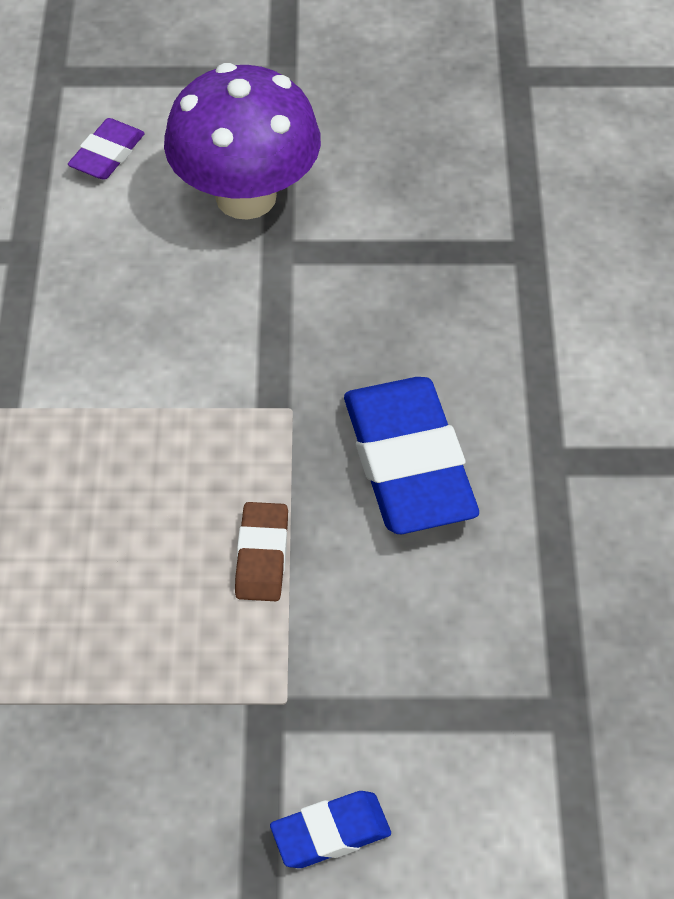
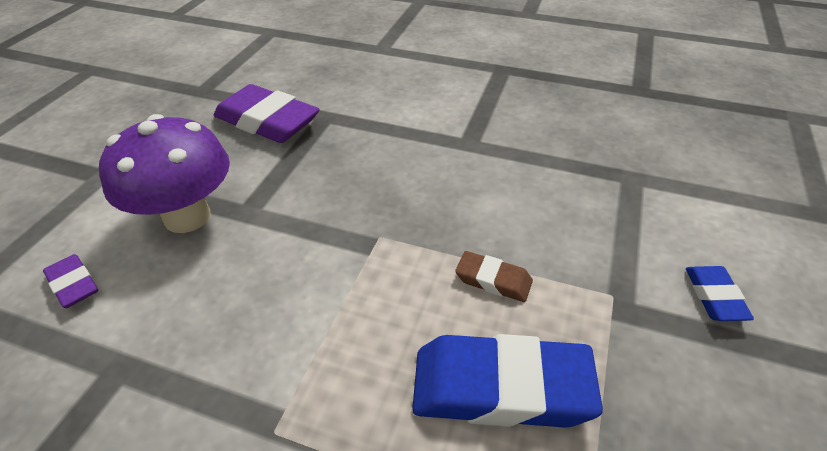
camera: 70 degrees left, 10 degrees down
(408, 463) = (447, 195): blue eraser -> blue eraser (501, 388)
(478, 187) = (267, 121): none -> purple eraser

